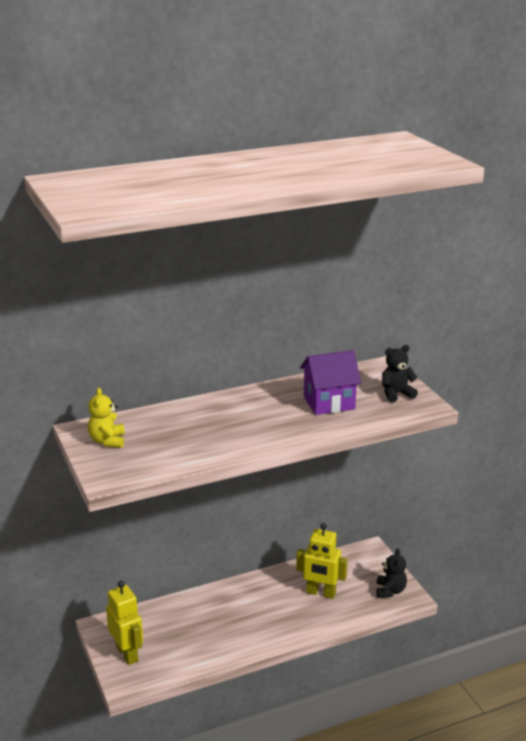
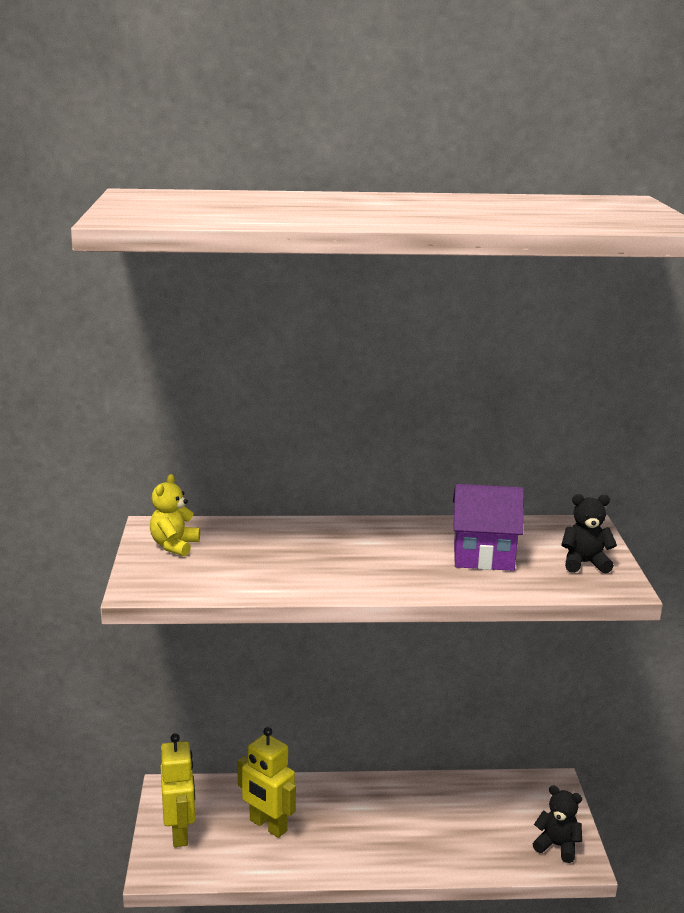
camera: 20 degrees right, 5 degrees down
(321, 593) = (460, 823): yellow robot -> yellow robot (268, 826)
(390, 591) = (557, 846): black teddy bear -> black teddy bear turned 90 degrees counterclockwise

